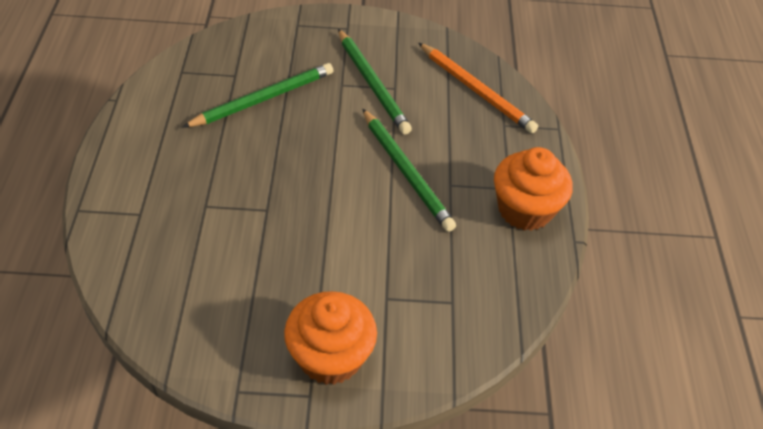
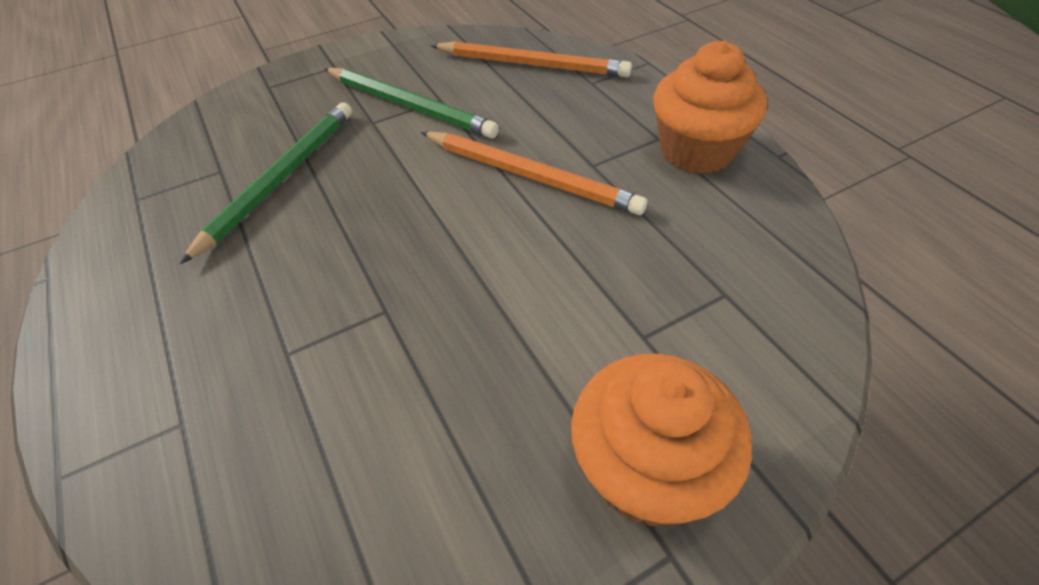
camera: 25 degrees left, 0 degrees up
(406, 172) = (530, 175): green pencil -> orange pencil

